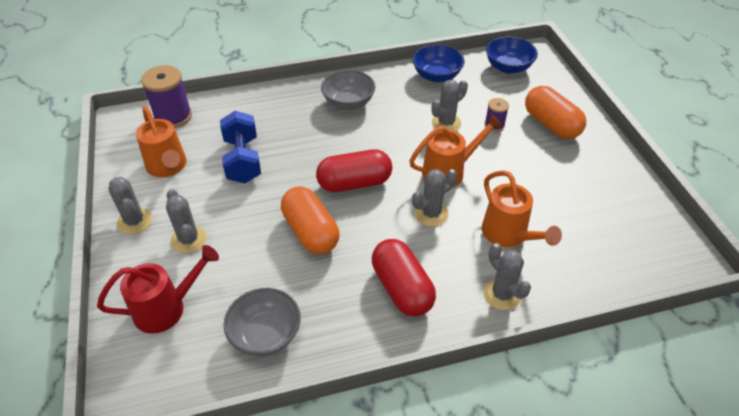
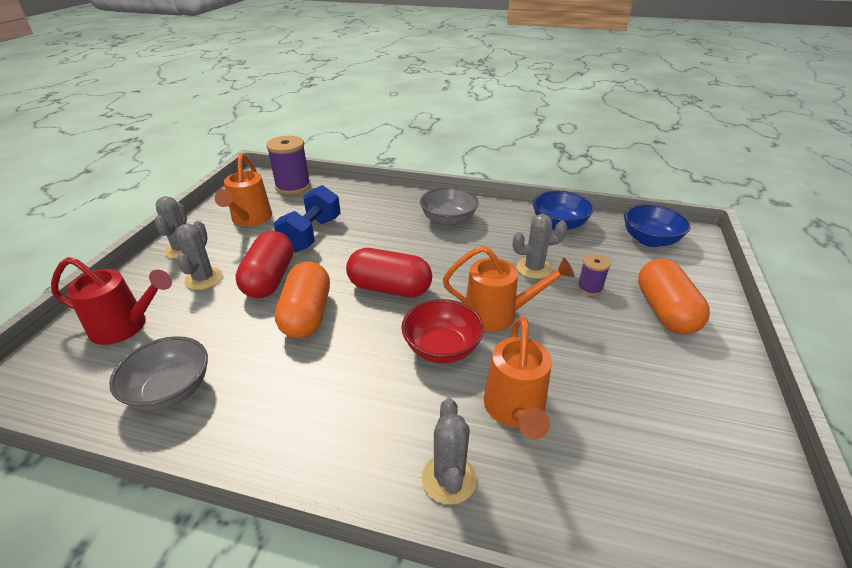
camera: 30 degrees right, 10 degrees down
(402, 288) = (340, 411): red capsule -> red capsule (269, 279)
(431, 214) = (442, 348): grey cactus -> red bowl

